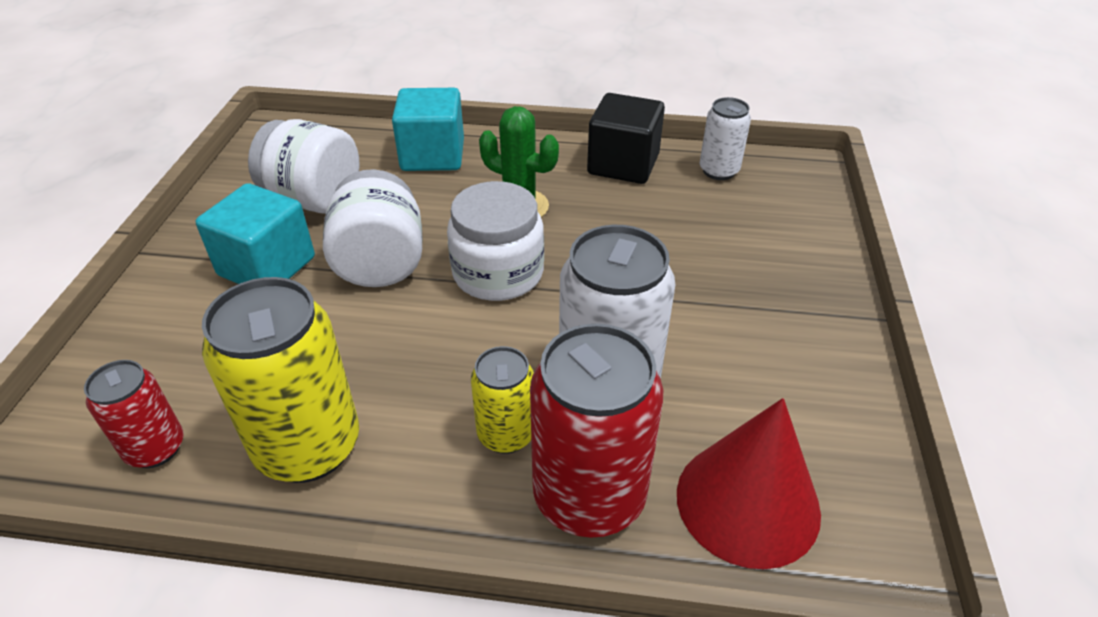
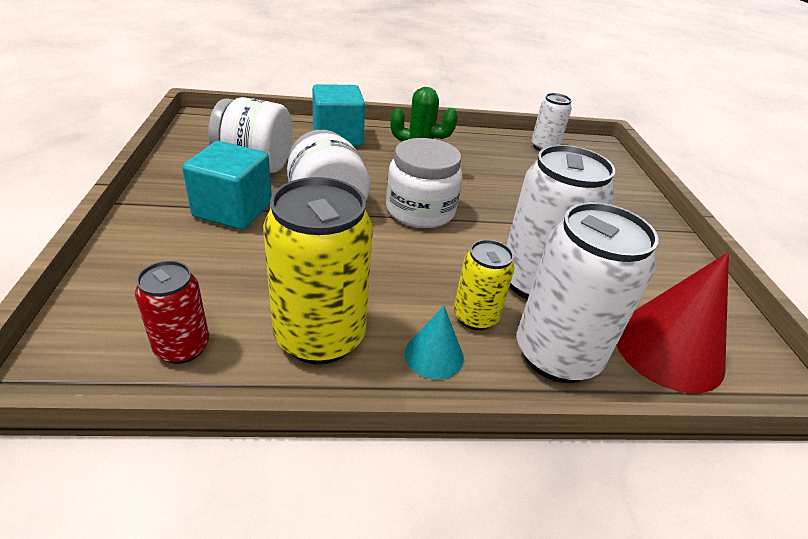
camera: 15 degrees left, 5 degrees down
(433, 483) = (434, 355): none -> turquoise cone
(589, 497) = (556, 355): red can -> white can
(623, 164) = (478, 143): black cube -> none

